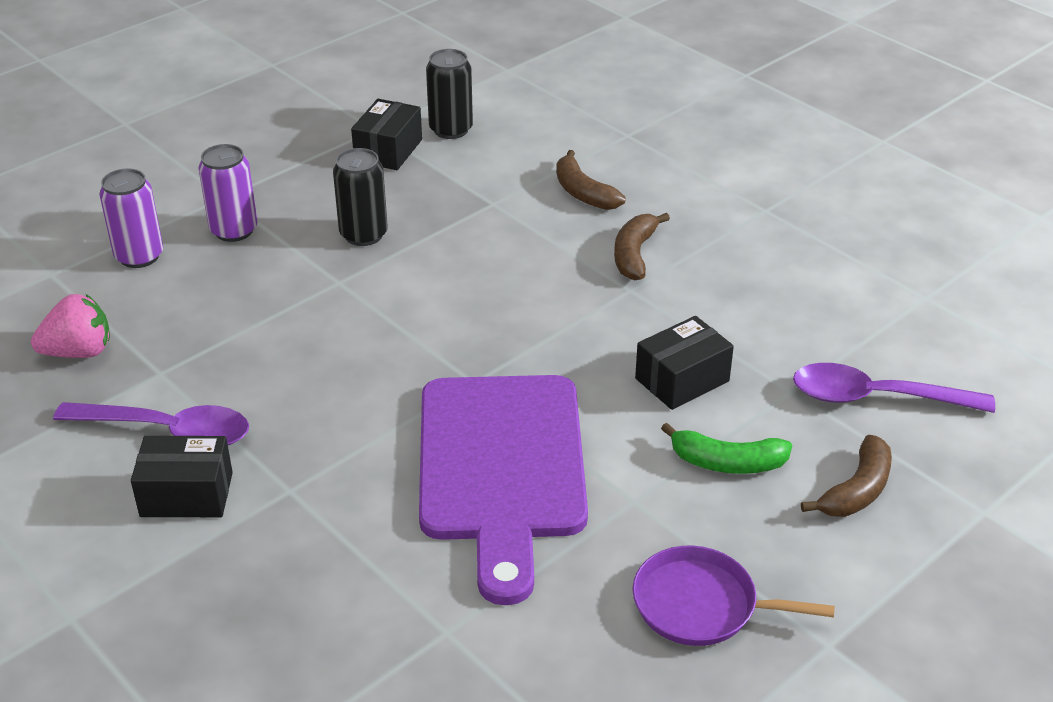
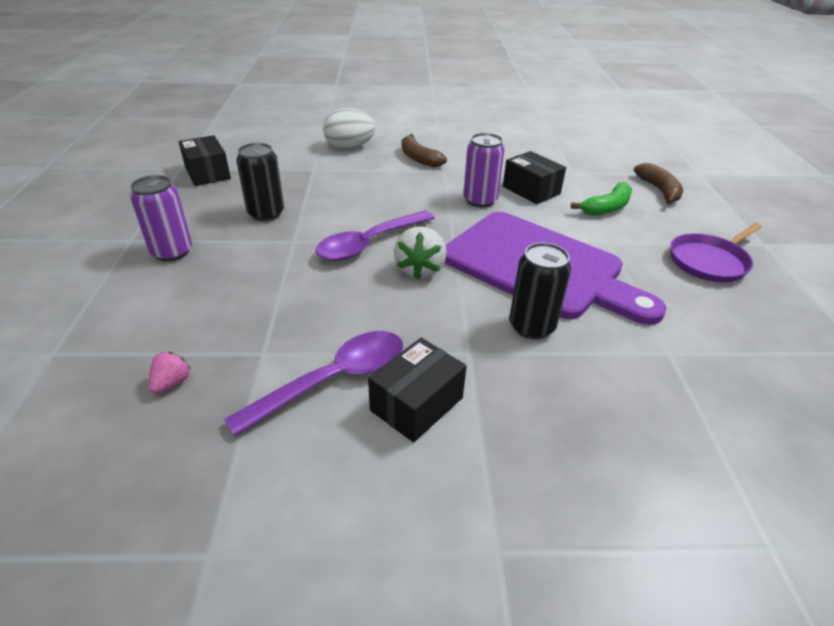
camera: 50 degrees left, 0 degrees up
(79, 352) = (172, 383): pink strawberry -> pink strawberry, size x0.56
(139, 256) = (119, 301): purple can -> purple can (480, 200)
(390, 388) = (420, 269): none -> white strawberry
(451, 129) = (229, 151): black can -> black can (532, 326)
(583, 193) = (349, 147): brown banana -> white egg
(682, 380) = (531, 190): black box -> black box turned 45 degrees counterclockwise
(876, 398) = (599, 159): purple spoon -> purple spoon (369, 243)

